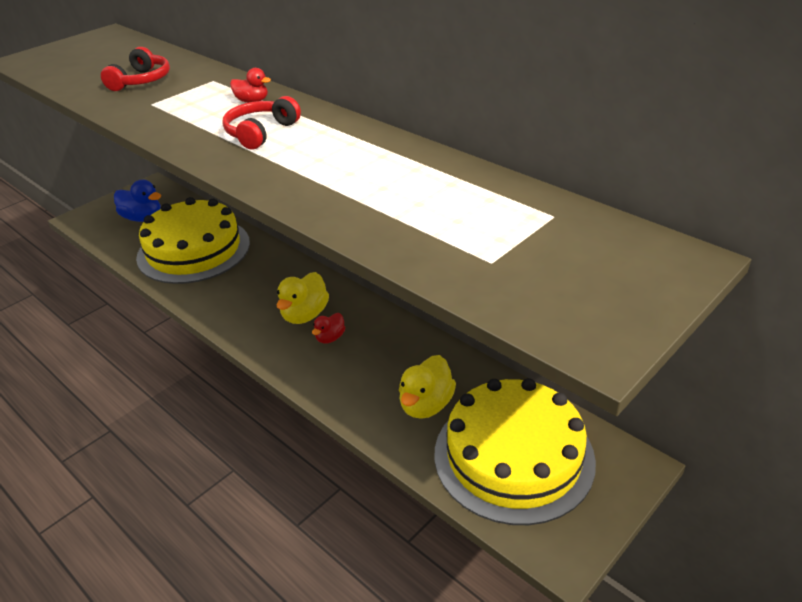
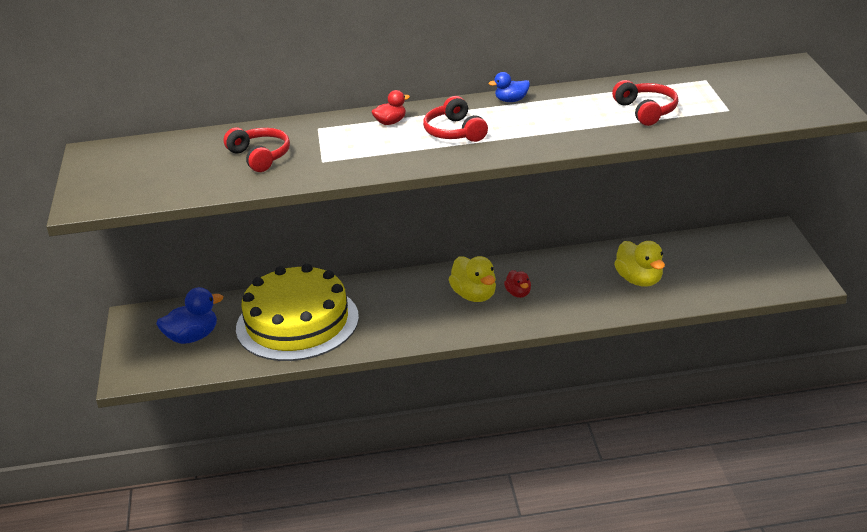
camera: 50 degrees left, 5 degrees down
(358, 132) = (511, 100): none -> blue duck
(421, 209) = (646, 111): none -> red headphones
(513, 456) = (721, 267): yellow cake -> none

